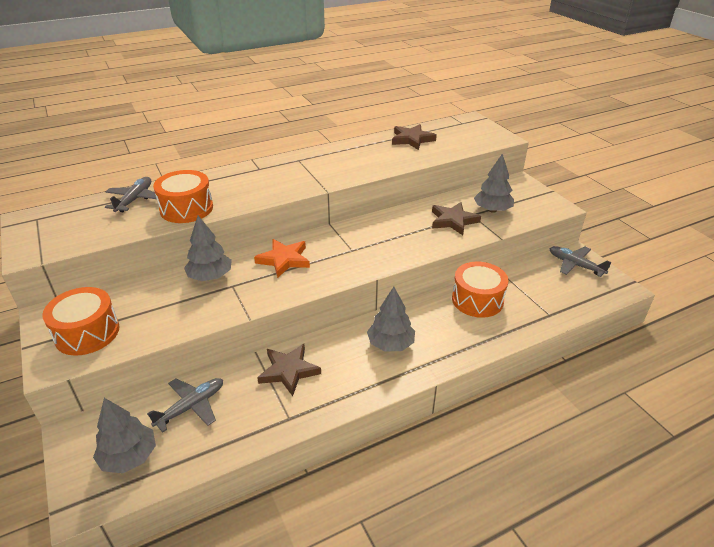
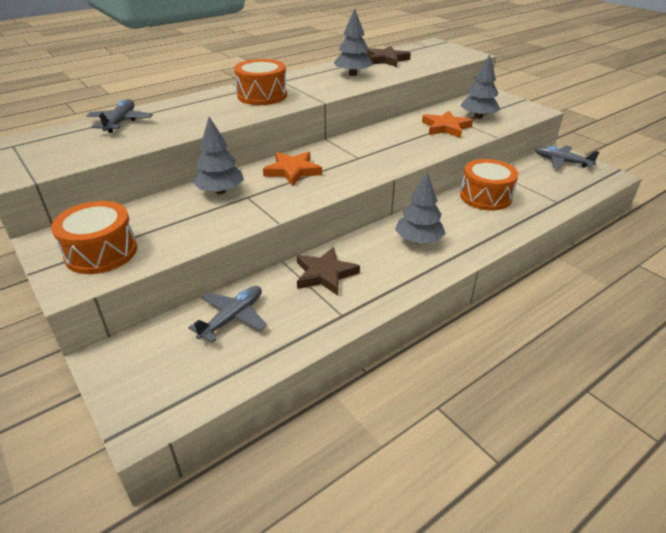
camera: 10 degrees left, 0 degrees up
(129, 457) = (179, 372): grey tree -> grey tree (353, 74)
(186, 208) = (182, 125): orange drum -> orange drum (262, 95)
(453, 221) = (446, 127): brown star -> orange star

